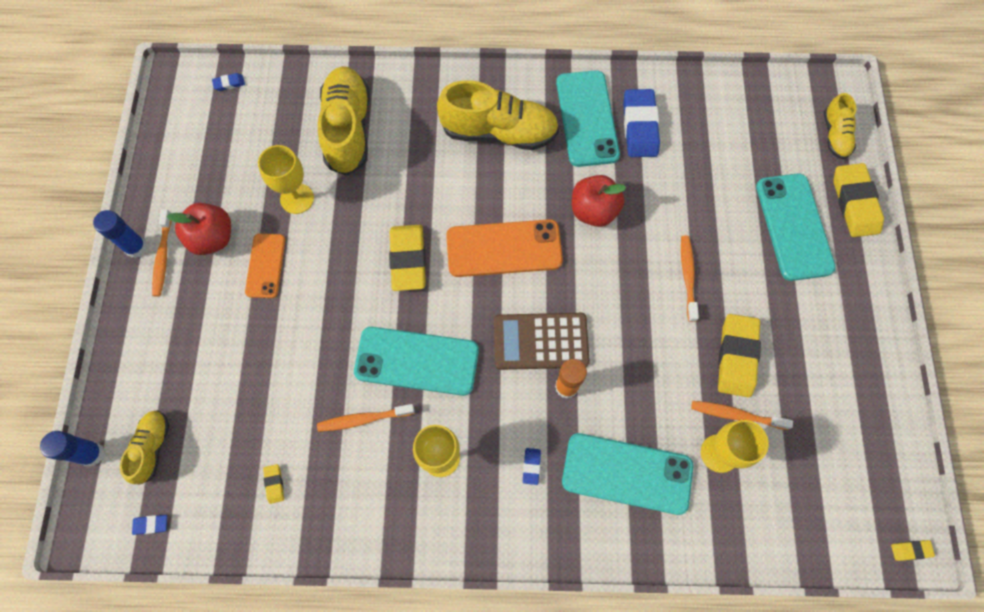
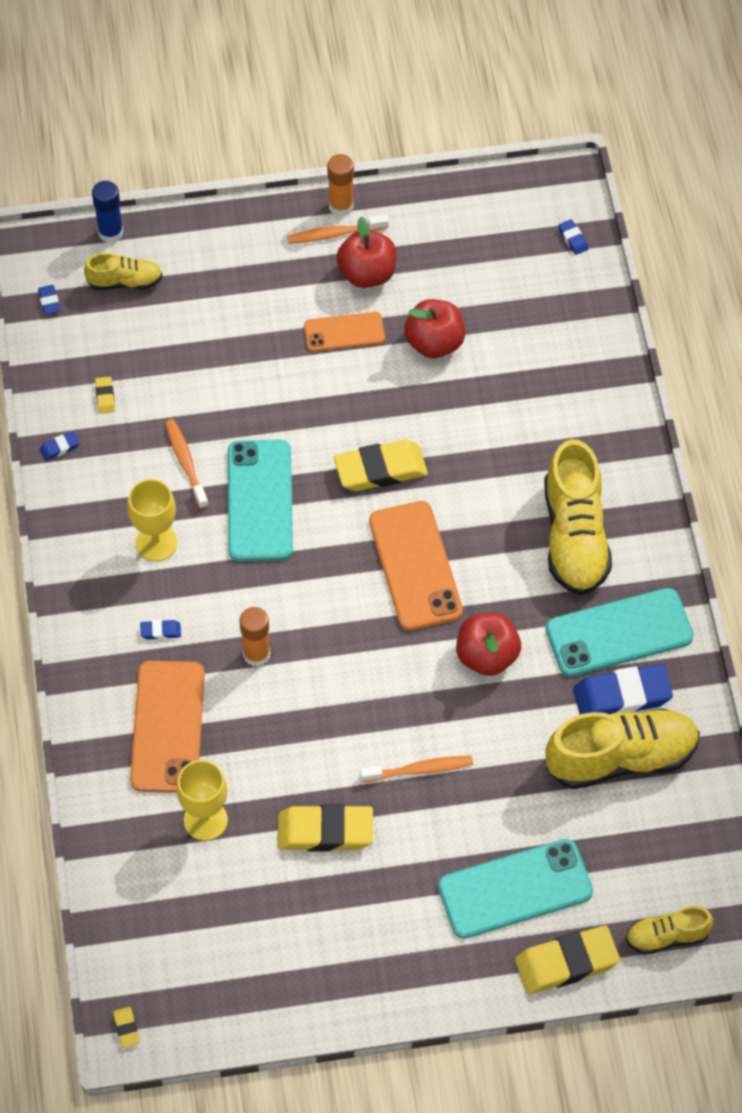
camera: 80 degrees right, 10 degrees down
(136, 247) = (341, 206): blue glue stick -> orange glue stick
(274, 484) = (105, 397): yellow eraser -> yellow eraser turned 75 degrees counterclockwise
(297, 198) = (434, 343): yellow goblet -> red apple
(319, 535) = (59, 447): none -> blue eraser
(348, 129) = (539, 374): yellow shoe -> yellow shoe (621, 758)
(540, 341) = (306, 621): brown calculator -> none
(627, 473) = (168, 727): turquoise phone -> orange phone
(736, 415) = (254, 835): orange toothbrush -> none

